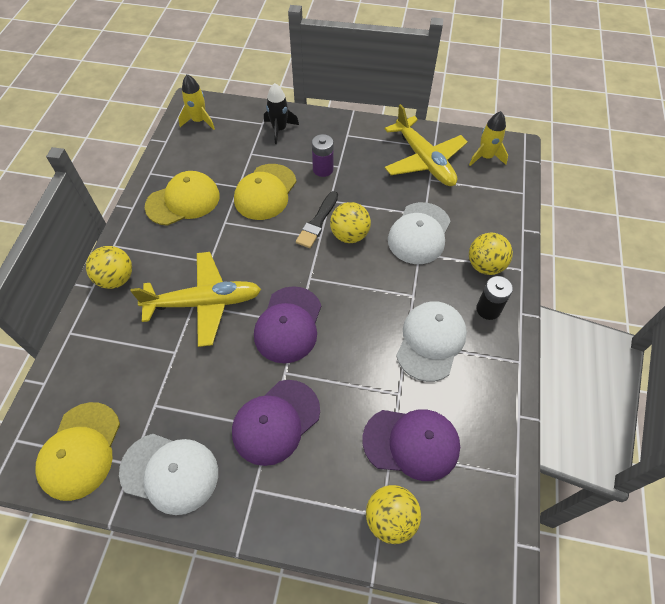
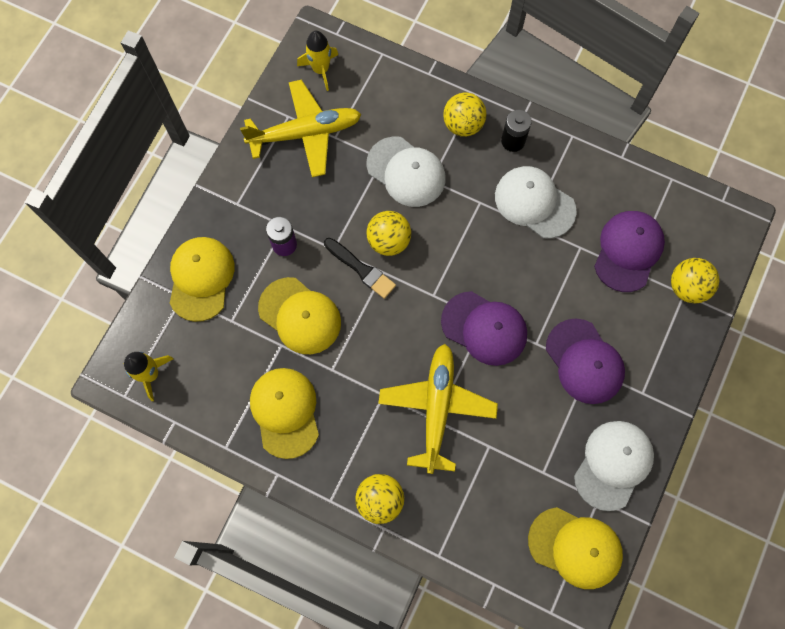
camera: 75 degrees left, 15 degrees up
(279, 129) = (201, 279): black rocket -> yellow cap

